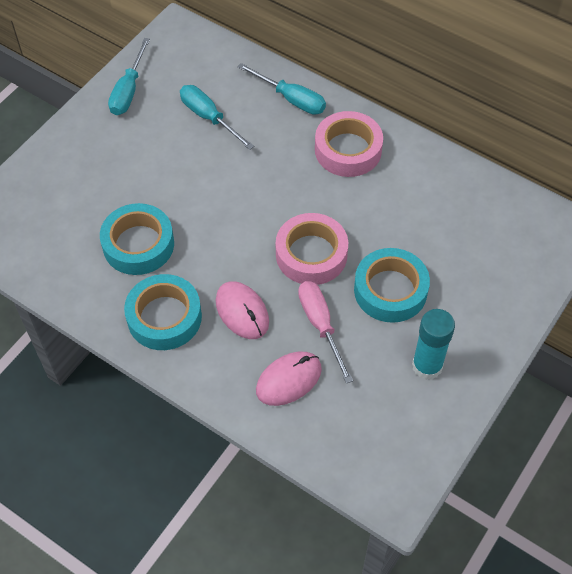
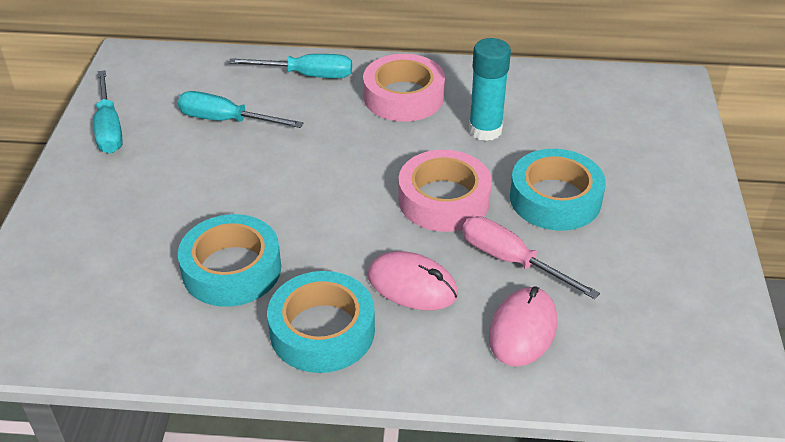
camera: 30 degrees left, 15 degrees down
(427, 366) = (654, 250): turquoise glue stick -> turquoise glue stick (485, 130)

